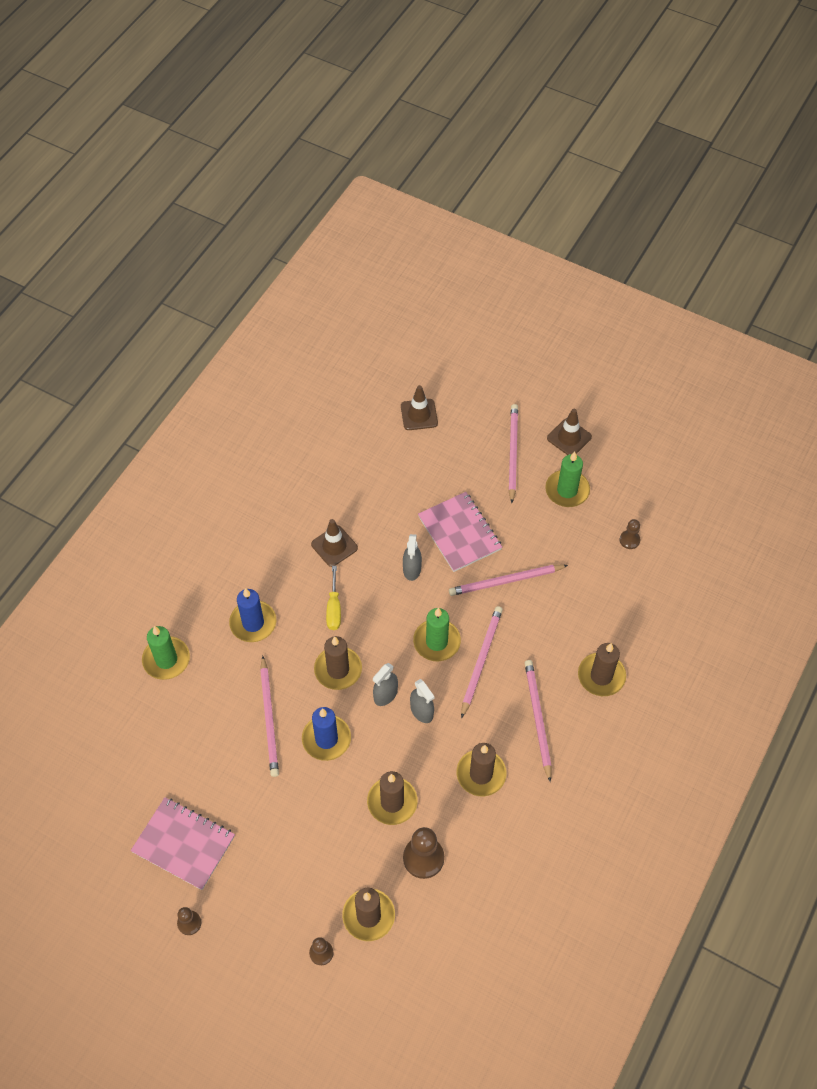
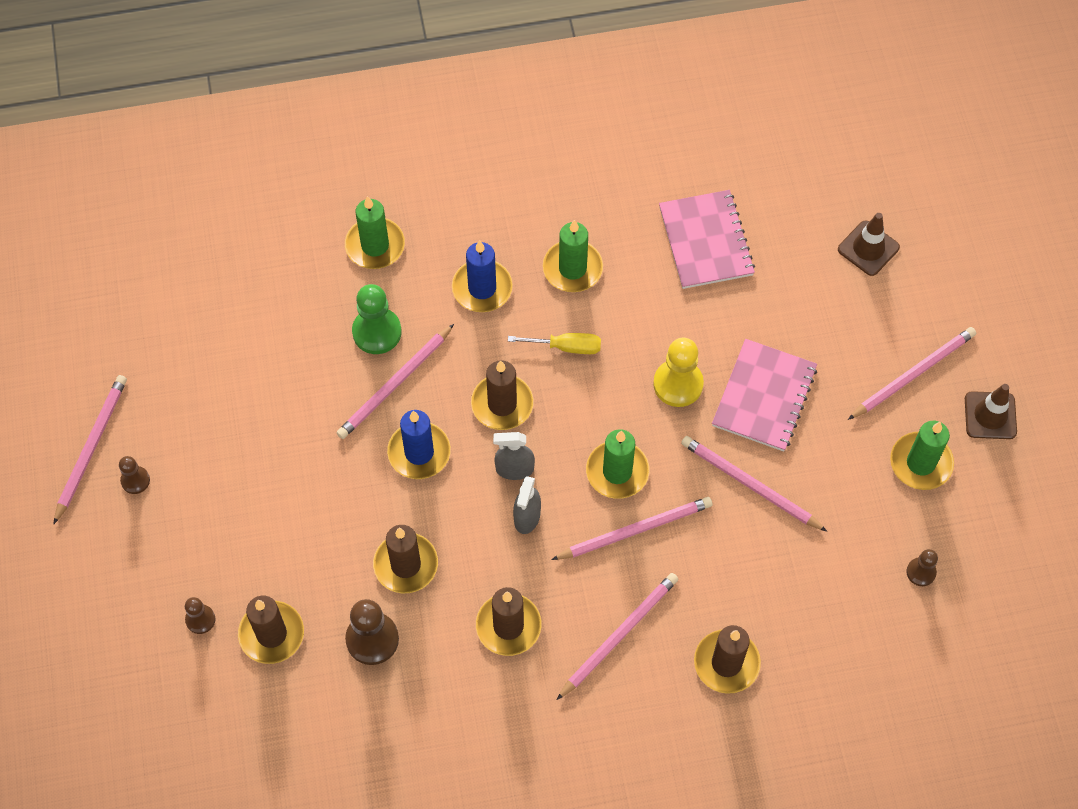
camera: 50 degrees right, 5 degrees up
(140, 934) = (91, 447): none -> pink pencil
(184, 844) = (206, 413): pink notebook -> pink notebook (706, 241)
(225, 702) = (377, 332): none -> green pawn
(287, 566) = (572, 268): none -> green candle
(334, 546) = (635, 292): brown traffic cone -> none
(334, 608) = (566, 347): yellow screwdriver -> yellow screwdriver turned 135 degrees counterclockwise
(412, 569) = (678, 384): grey spray bottle -> yellow pawn

